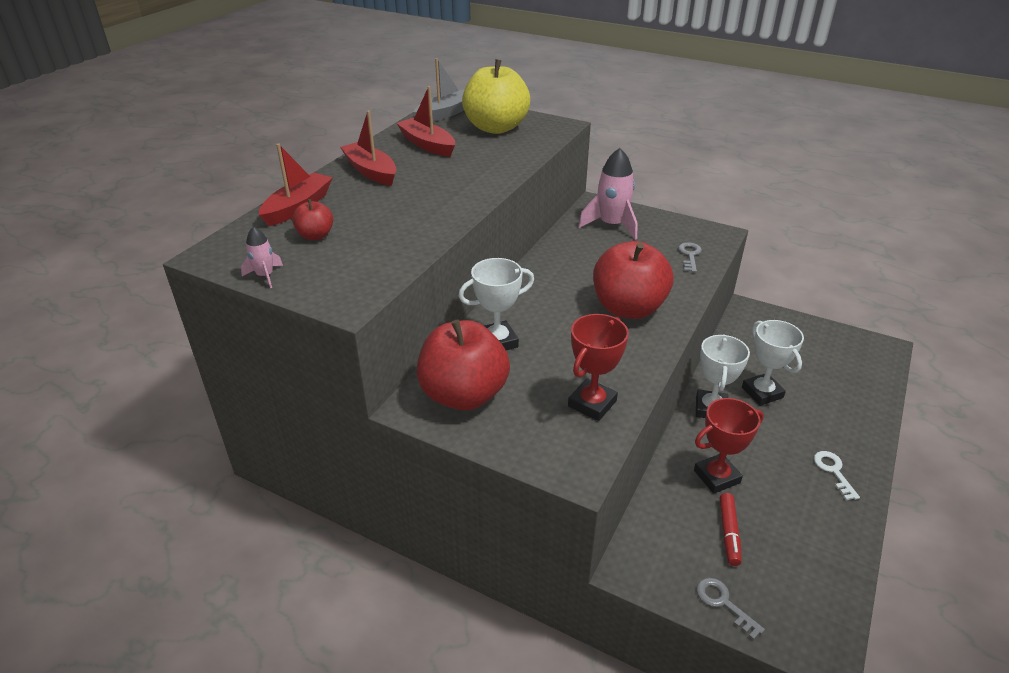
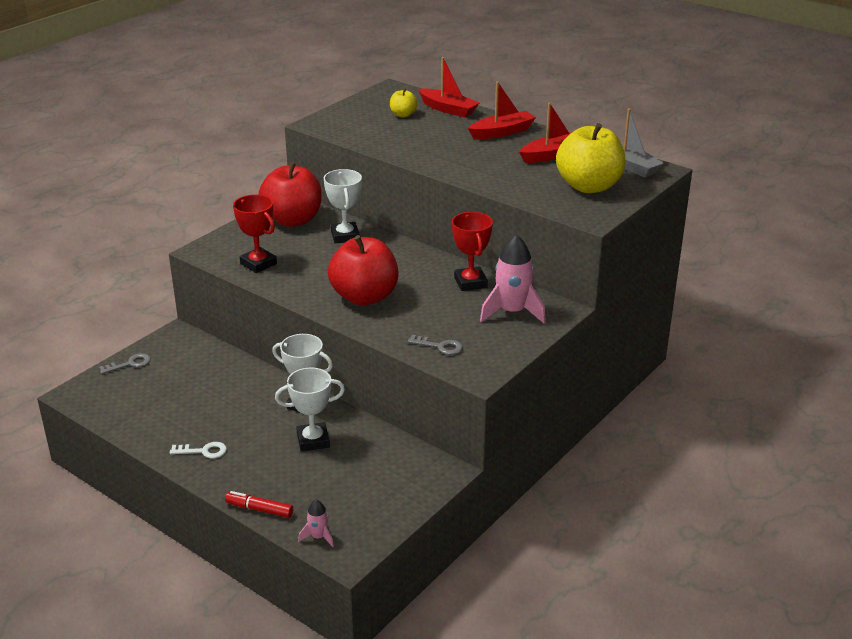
camera: 100 degrees right, 5 degrees down
(265, 276) = (358, 102): pink rocket -> pink rocket (318, 537)
(315, 236) = (403, 115): red apple -> yellow apple
(716, 477) = (231, 388): red trophy -> red trophy (470, 282)
(728, 533) = (178, 380): red marker -> red marker (259, 509)

